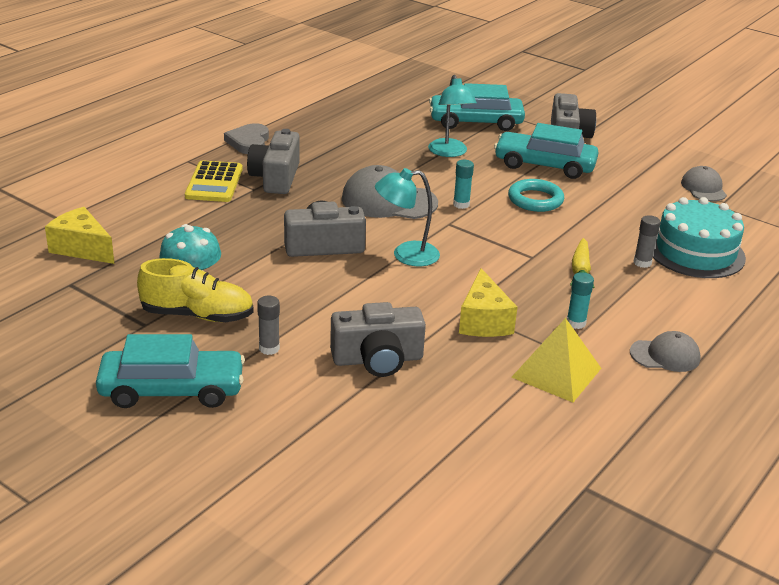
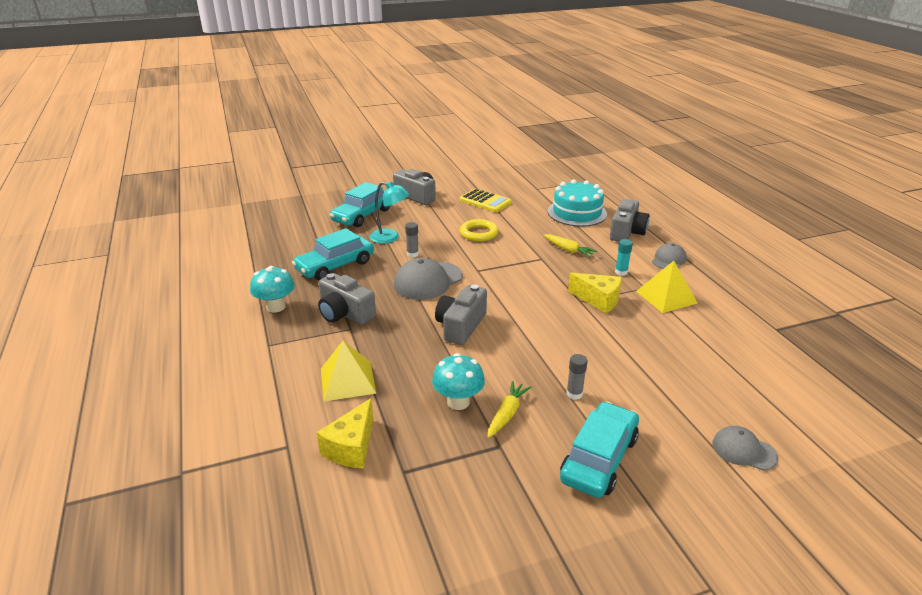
camera: 55 degrees left, 0 degrees up
(82, 248) = (351, 447): yellow cheese -> yellow cheese turned 45 degrees counterclockwise
(172, 215) = (348, 380): none -> yellow pyramid
(197, 315) = (507, 414): yellow shoe -> yellow carrot
(214, 183) = (320, 343): yellow calculator -> yellow calculator (485, 201)
(249, 142) = (276, 307): grey heart -> turquoise mushroom
(377, 359) = (615, 353): grey camera -> grey camera (626, 232)
(406, 255) = (501, 299): turquoise lamp -> none
(461, 204) = (459, 258): turquoise glue stick -> none
(535, 200) = (479, 233): turquoise ring -> yellow ring
(544, 165) = (442, 215): turquoise car -> turquoise car (335, 266)
(642, 263) = (575, 230): grey glue stick -> grey glue stick (412, 254)
(703, 188) = (515, 185): grey cap -> grey cap (744, 450)

